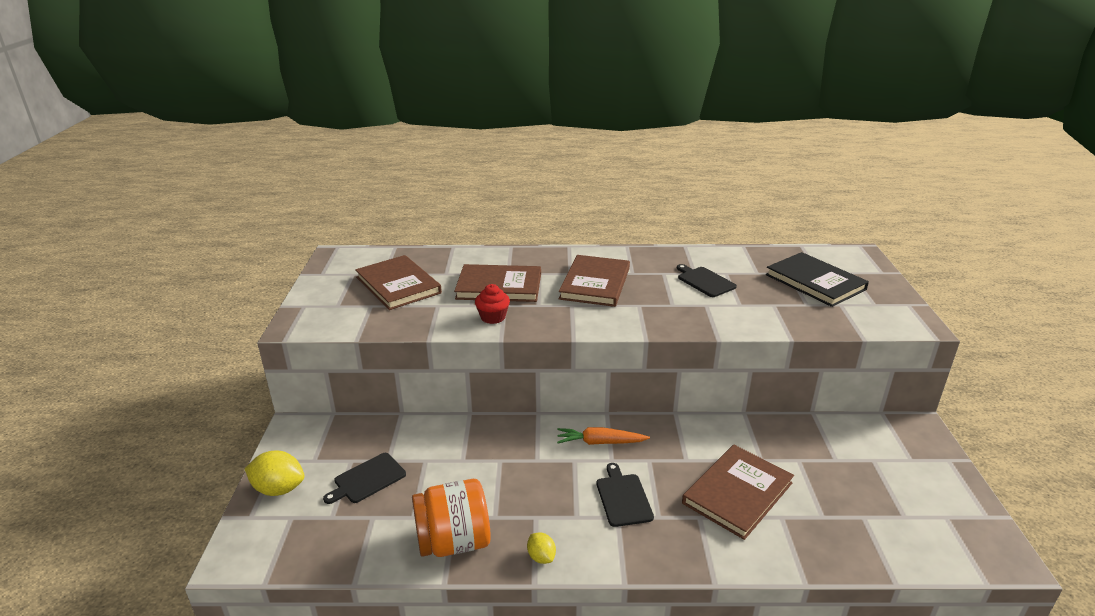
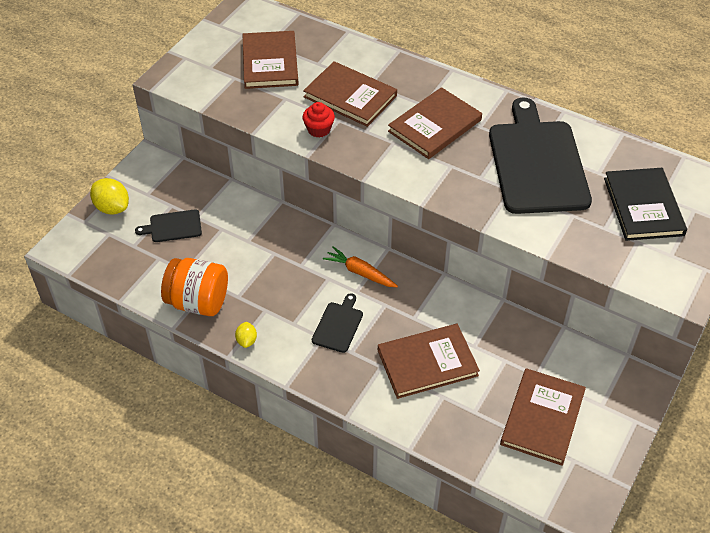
camera: 30 degrees right, 20 degrees up
(704, 281) = (537, 163): black cutting board -> black cutting board, size x2.30
(881, 493) = (542, 418): none -> brown book

